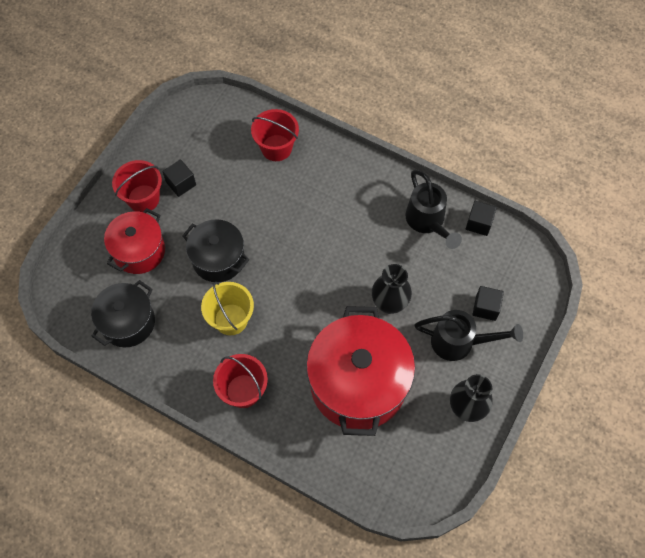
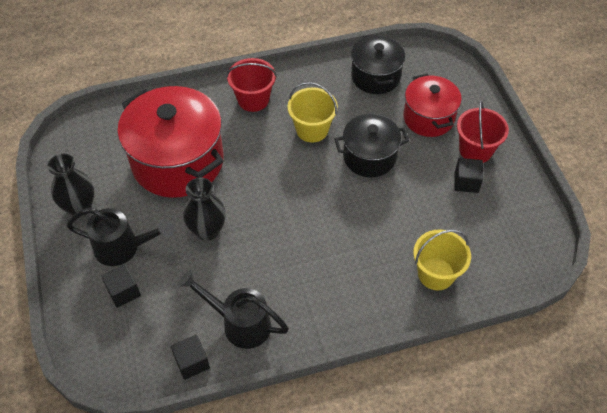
camera: 135 degrees right, 10 degrees down
(276, 148) = (436, 274): red bucket -> yellow bucket
(459, 342) = (124, 248): black watering can -> black watering can turned 135 degrees counterclockwise

